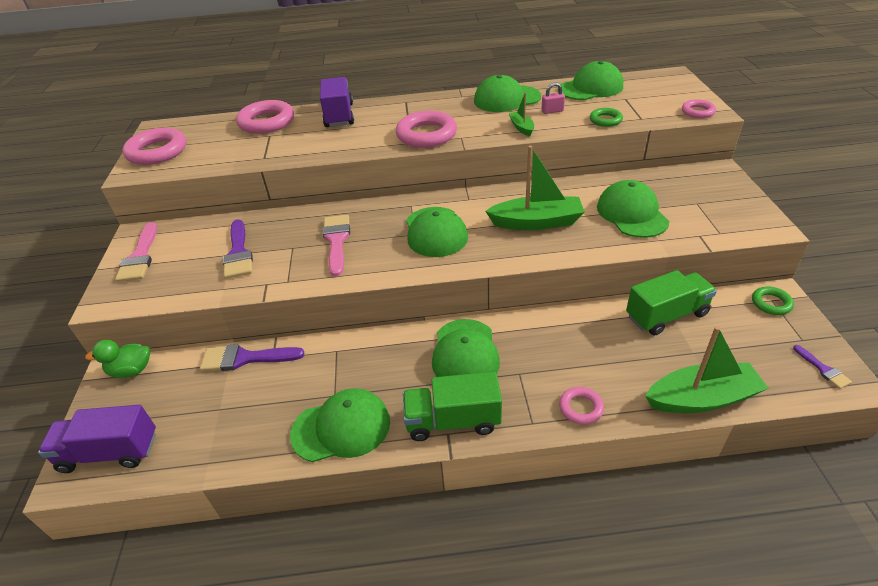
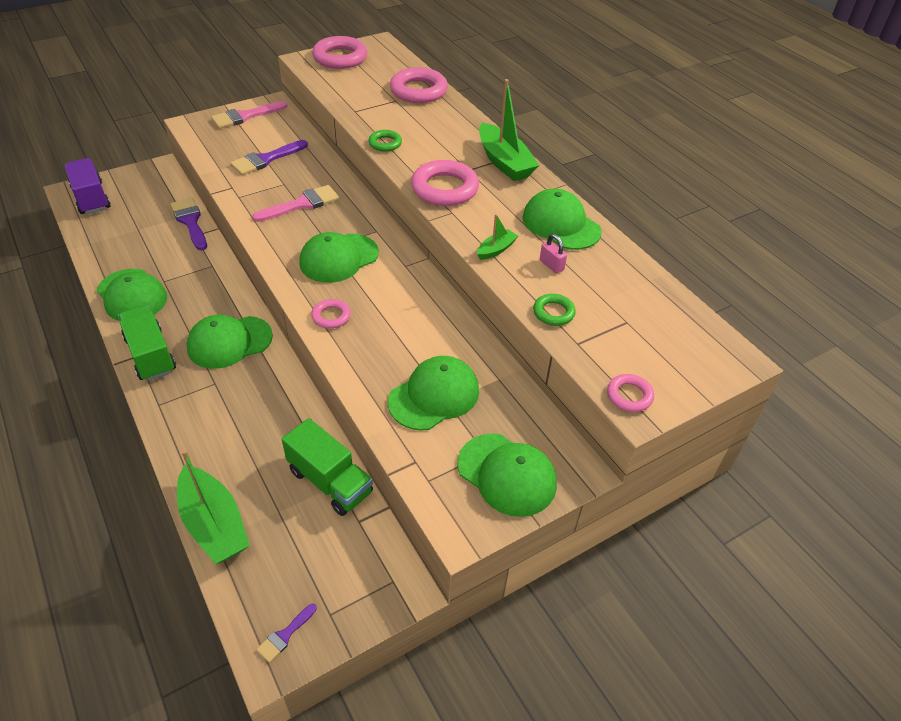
camera: 60 degrees right, 5 degrees up
(131, 370) = (164, 175): green duck -> none
(339, 116) = (454, 125): purple truck -> none
(536, 222) = (384, 323): green boat -> green boat (504, 162)
(581, 408) = (182, 434): pink ring -> pink ring (331, 316)
(590, 88) = (637, 286): green cap -> green cap (507, 474)
(771, 303) = (386, 580): green ring -> green ring (385, 143)

